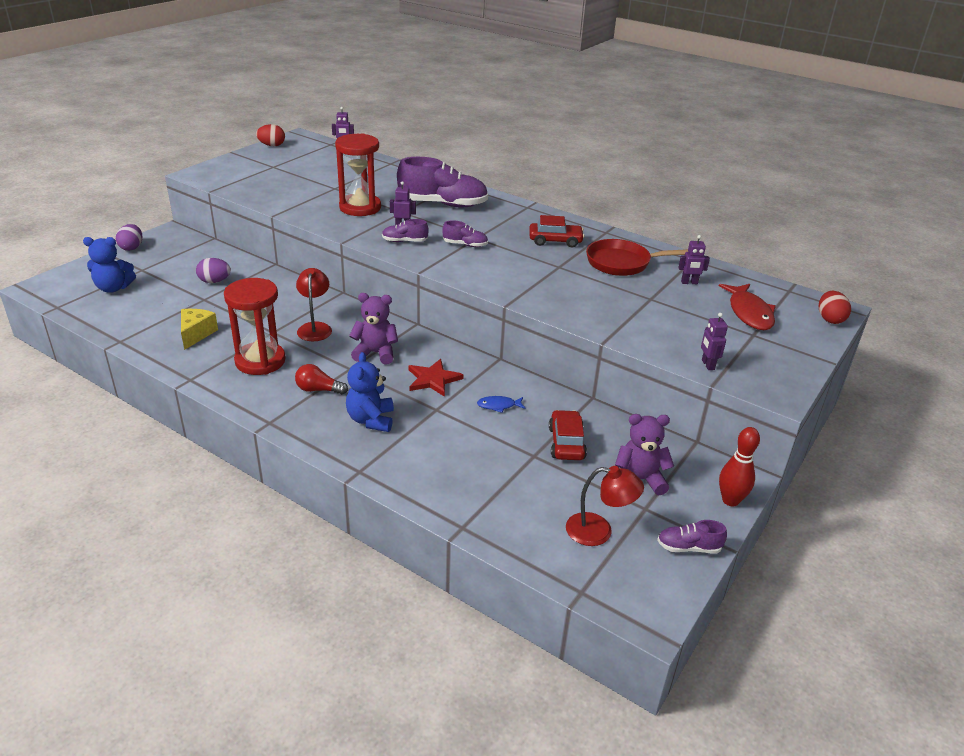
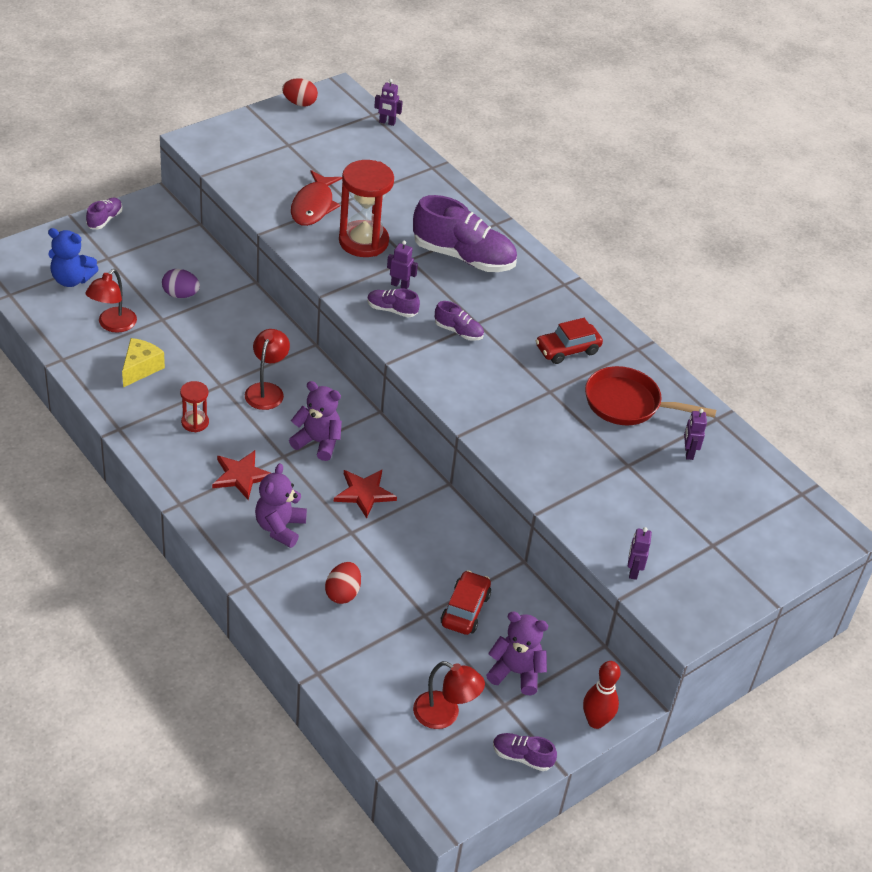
camera: 15 degrees right, 10 degrees up
(132, 247) = (105, 220): purple egg -> purple shoe
(160, 310) = (113, 325): none -> red lamp
(260, 361) = (195, 422): red hourglass -> red hourglass, size x0.51
(318, 390) = (241, 476): red light bulb -> red star
(371, 420) = (280, 528): blue teddy bear -> purple teddy bear
(498, 406) = (417, 545): blue fish -> none
(555, 241) = (567, 349): red car -> red car turned 135 degrees clockwise
(689, 283) = (688, 453): purple robot -> purple robot turned 75 degrees clockwise
(749, 313) = (729, 514): red fish -> red fish (313, 206)
(830, 319) = (818, 547): red egg -> red egg (343, 593)

